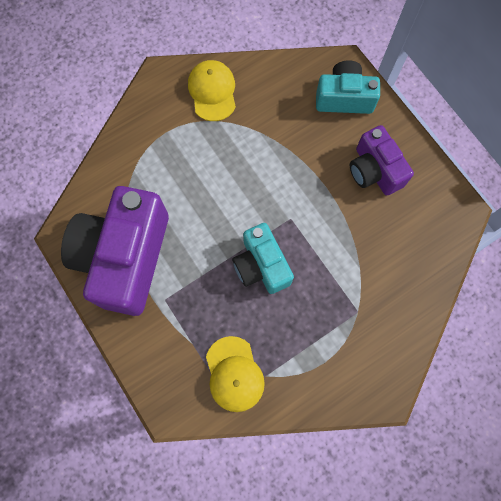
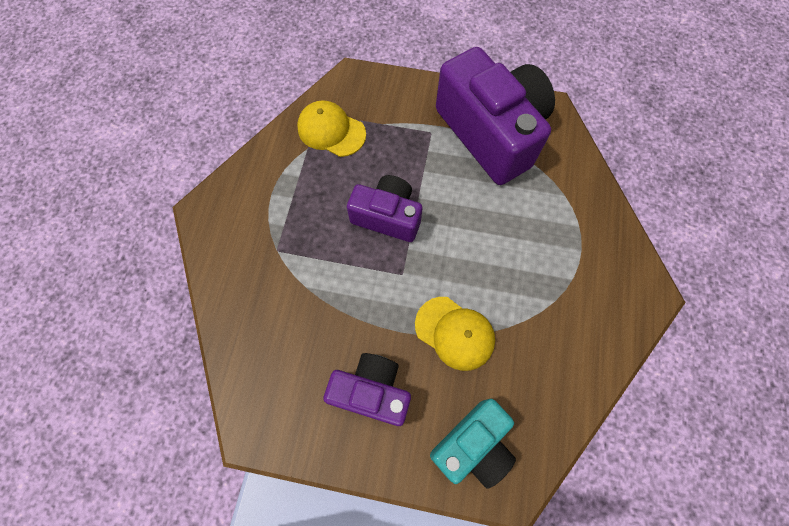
camera: 135 degrees right, 5 degrees down
(212, 91) = (592, 324): yellow cap -> yellow cap (454, 333)
(261, 265) = (387, 216): turquoise camera -> purple camera

